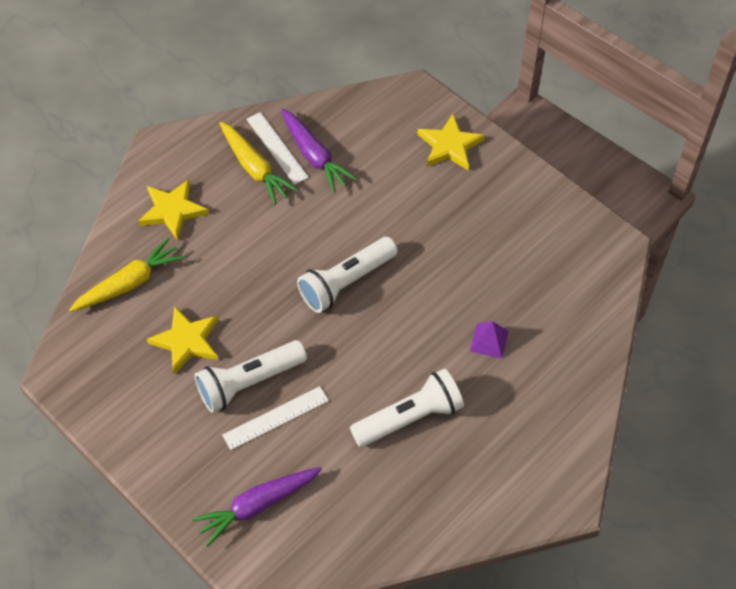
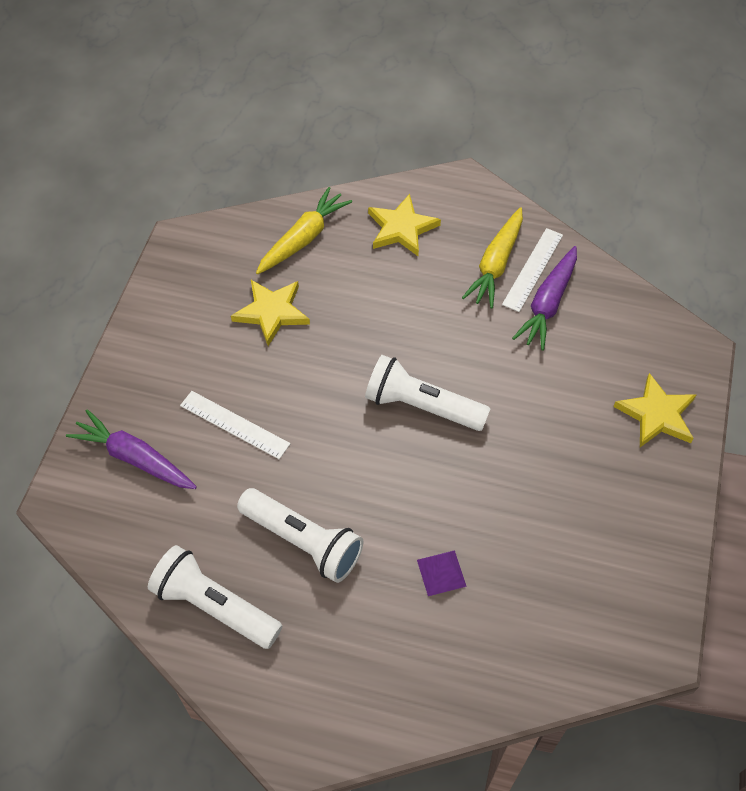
camera: 60 degrees right, 0 degrees up
(129, 283) = (303, 238): yellow carrot -> yellow carrot turned 75 degrees counterclockwise
(249, 382) = (259, 383): white flashlight -> white flashlight (215, 606)

